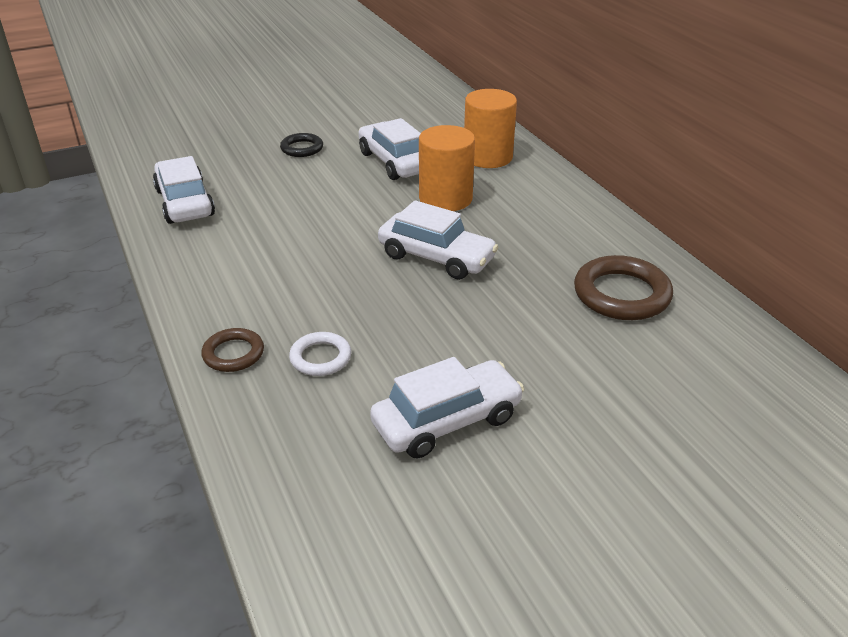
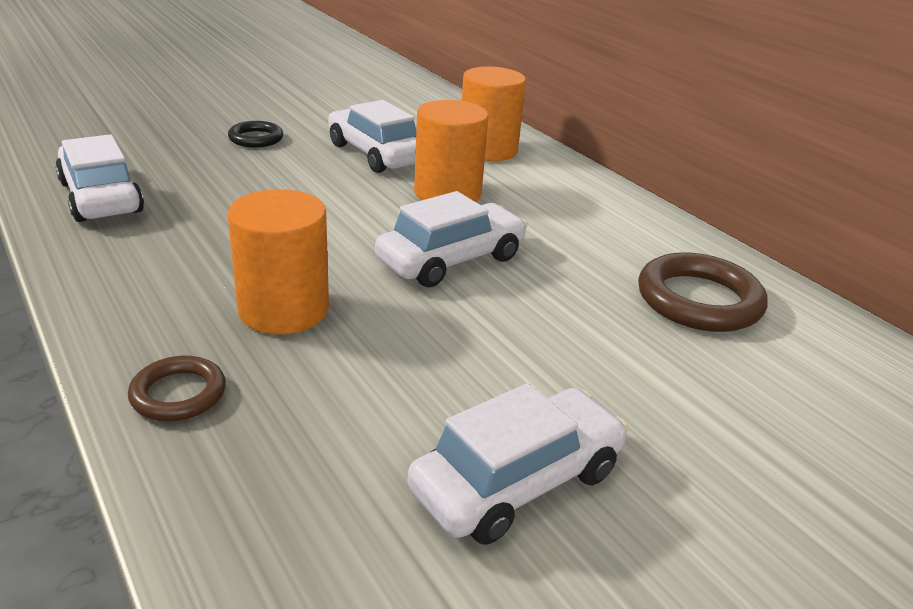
camera: 10 degrees left, 5 degrees down
(308, 295) = (283, 309): none -> orange cylinder
(320, 358) = (312, 395): white ring -> none
(436, 257) = (451, 260): white car -> white car turned 60 degrees counterclockwise

